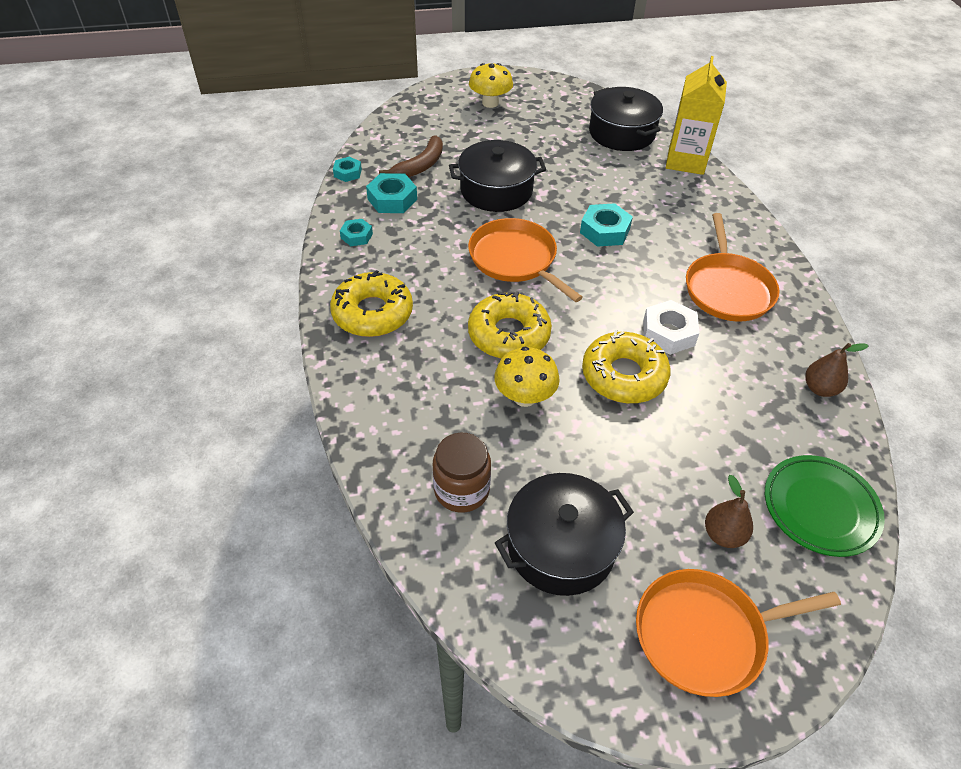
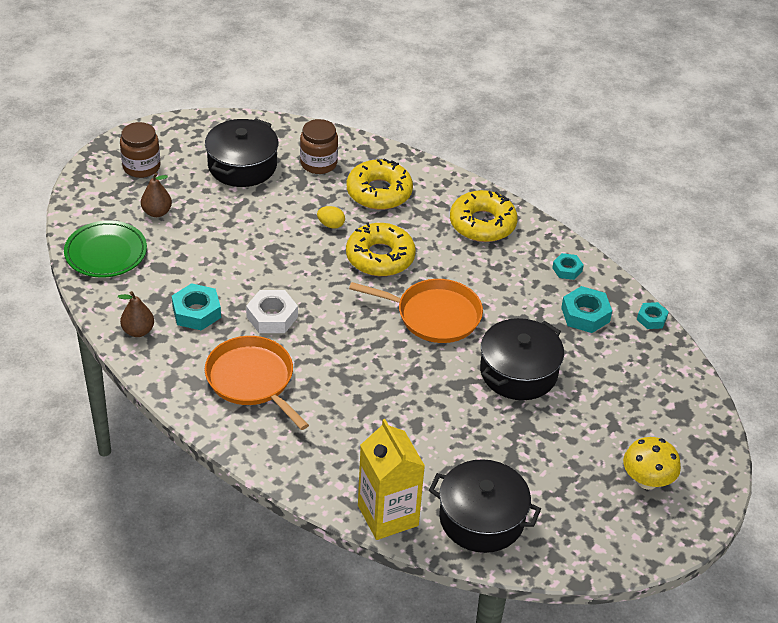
camera: 140 degrees right, 5 degrees down
(420, 166) = (608, 360): brown banana -> none
(524, 397) = (331, 225): yellow mushroom -> yellow egg
(605, 231) = (391, 382): turquoise nut -> turquoise nut (196, 312)
(624, 375) = (280, 270): yellow donut -> yellow donut (379, 192)
(705, 635) = (141, 167): orange pan -> brown jar

